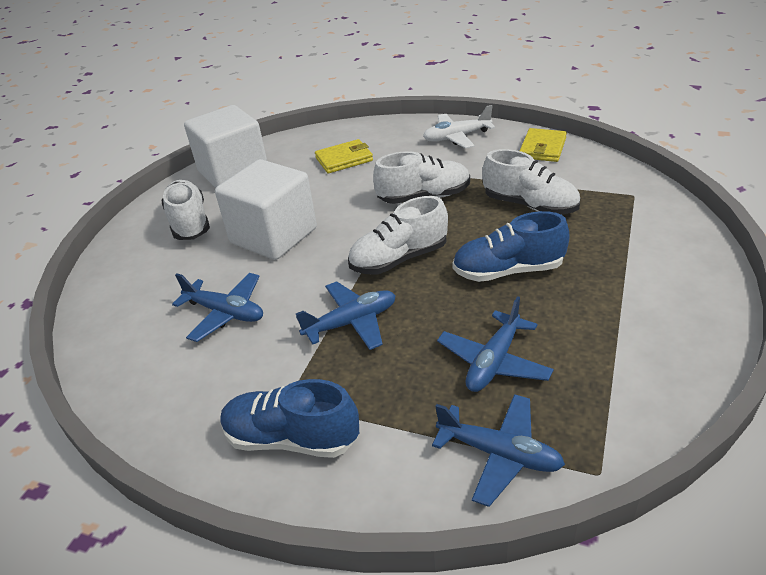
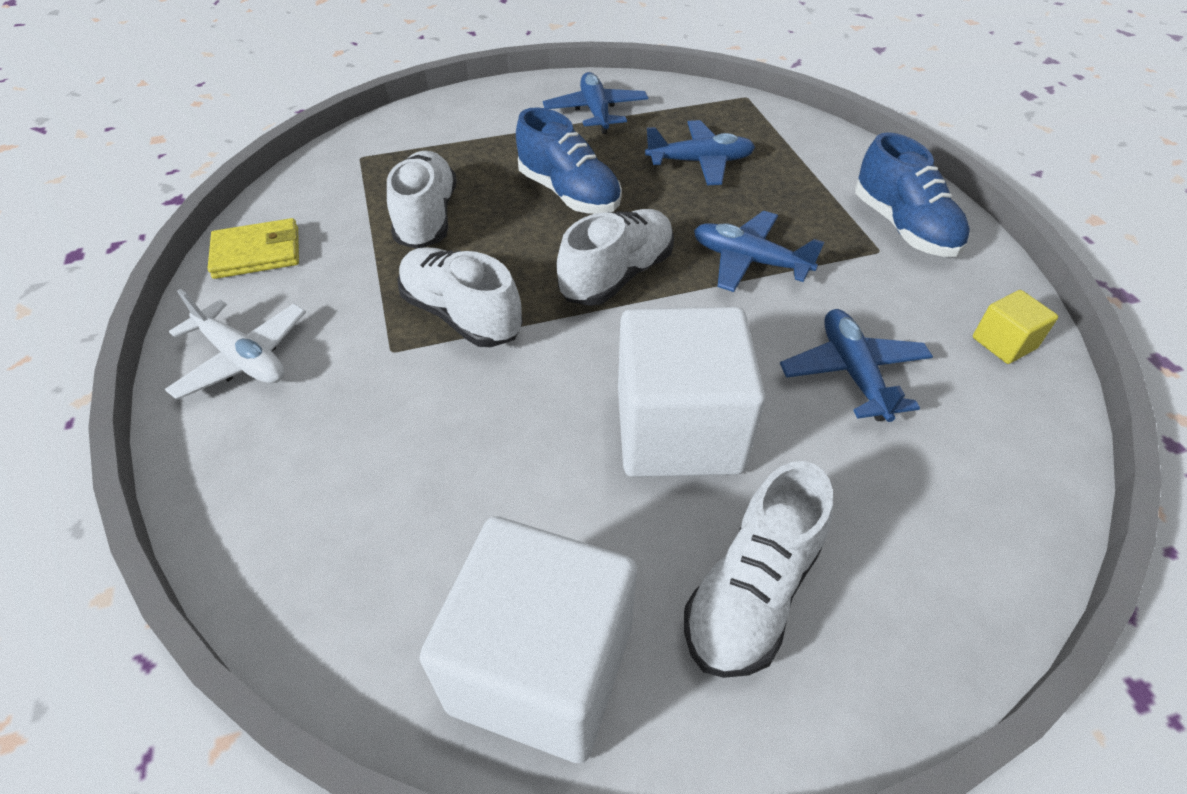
camera: 130 degrees left, 10 degrees up
(154, 399) = (1004, 343): none -> yellow cube
(344, 159) = (390, 481): yellow wallet -> none
(399, 259) = (617, 275): white shoe -> white shoe turned 75 degrees counterclockwise
(499, 454) = (781, 133): blue plane -> blue plane (596, 112)

